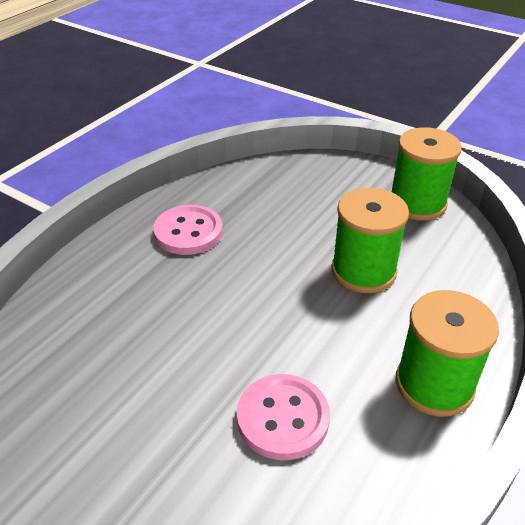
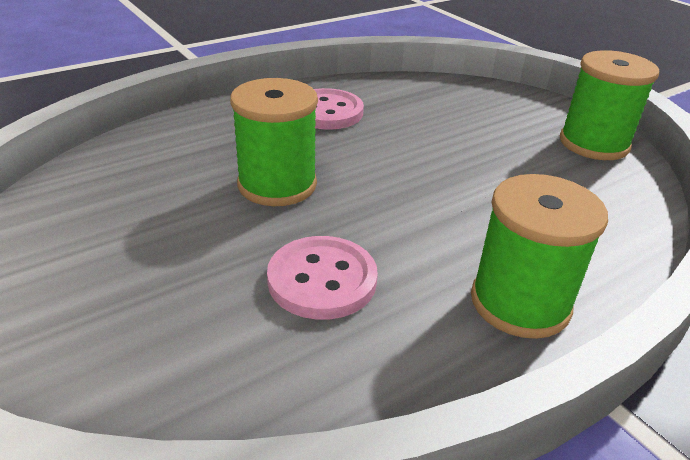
camera: 20 degrees right, 5 degrees down
(363, 271) = (494, 184): green spool -> green spool (277, 184)

